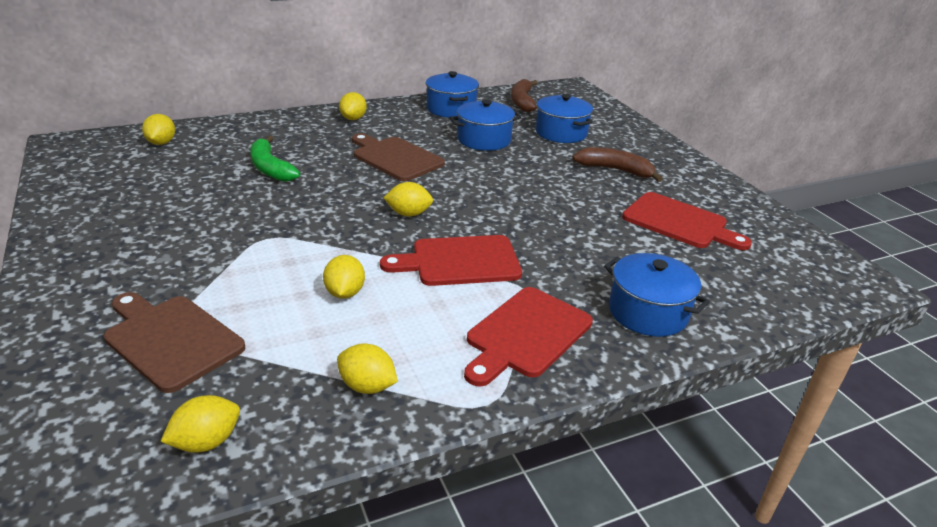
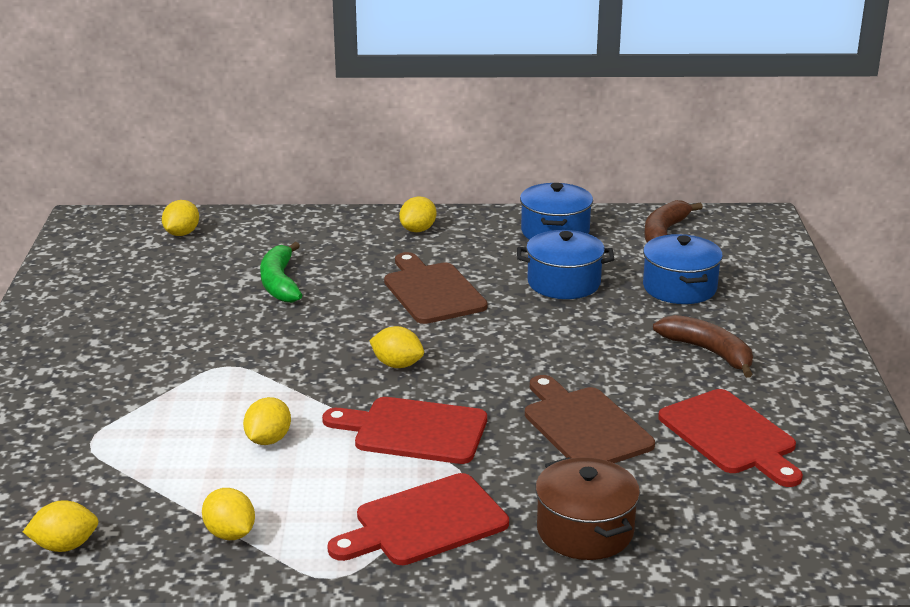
camera: 25 degrees right, 5 degrees down
(170, 339) = (82, 450): brown cutting board -> brown cutting board (584, 426)
(648, 312) = (585, 530): blue pot -> brown pot

